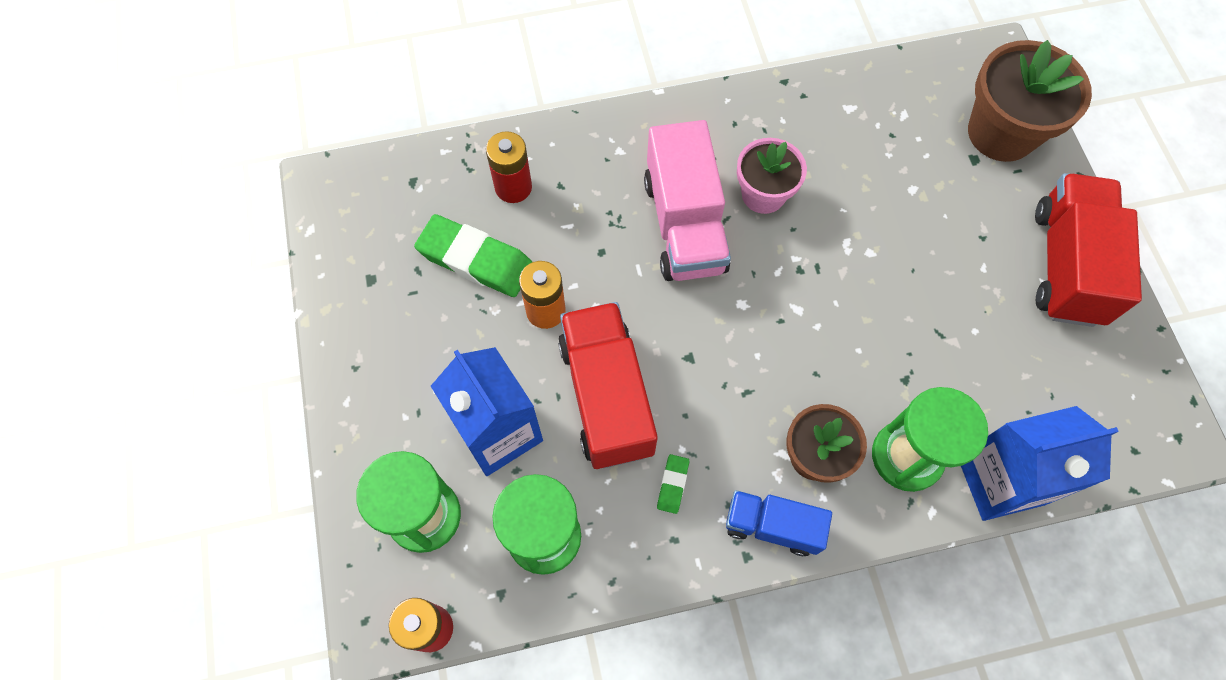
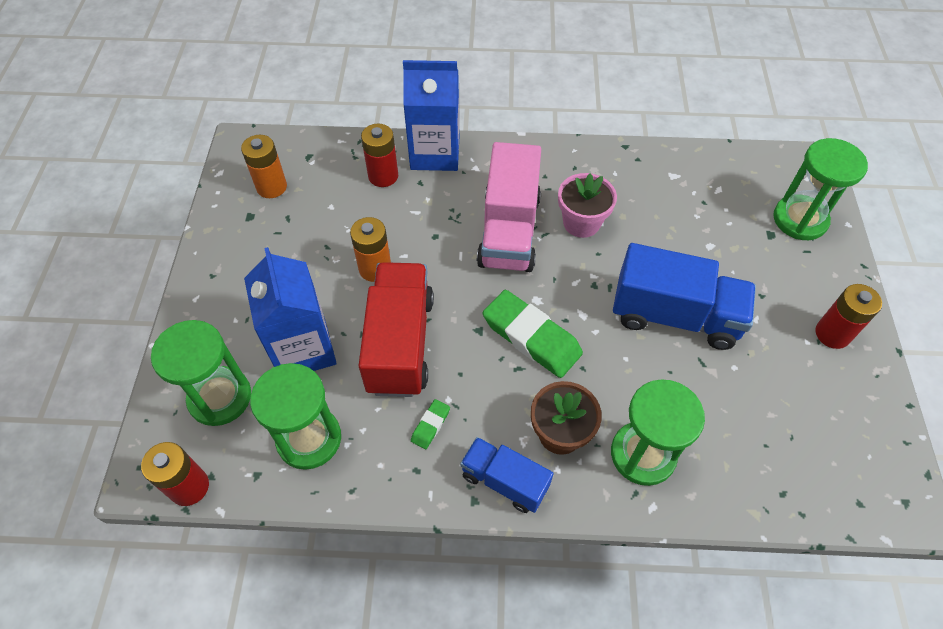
camera: 15 degrees right, 10 degrees down
(383, 234) = (271, 187): none -> orange battery
(475, 260) = (334, 220): green eraser -> green eraser (531, 337)
(897, 285) = (674, 316): none -> blue truck
(1000, 480) = (723, 496): blue carton -> blue carton (435, 153)
(1001, 133) = (800, 219): brown flower pot -> green hourglass
(1066, 265) = (832, 334): red truck -> red battery

